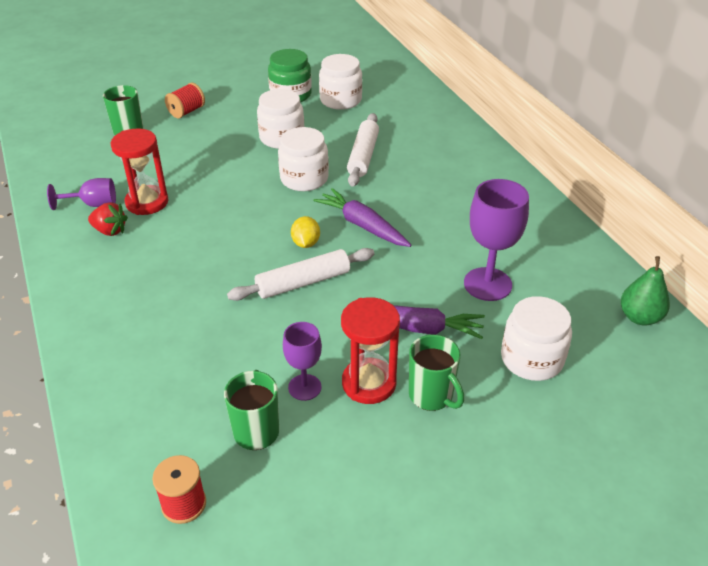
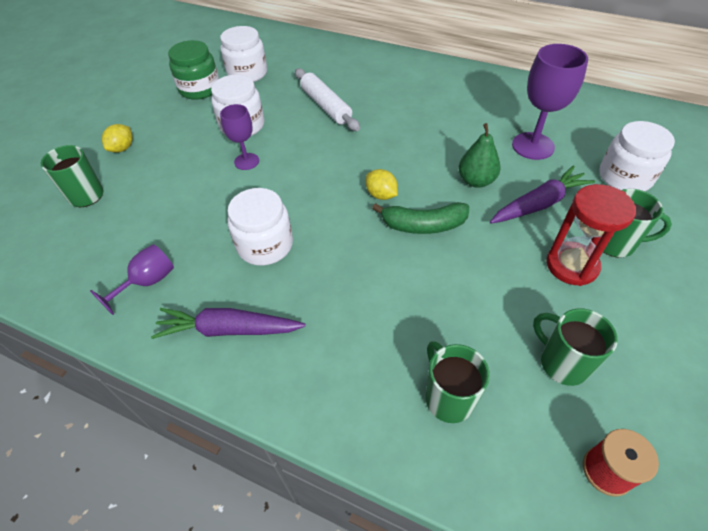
camera: 40 degrees left, 10 degrees up
(110, 231) = (201, 294): red strawberry -> none
(147, 202) = (200, 247): red hourglass -> none
(157, 390) = (448, 398): none -> green mug
(186, 111) = (122, 148): red spool -> yellow lemon
(303, 282) = (423, 225): white rolling pin -> green banana
(304, 179) = (307, 147): white jar -> white jar (265, 245)
(304, 387) = (541, 302): purple goblet -> purple goblet (246, 161)
(362, 225) = (400, 156): purple carrot -> purple carrot (229, 330)
(639, 317) = (631, 113): green pear -> green pear (476, 181)

